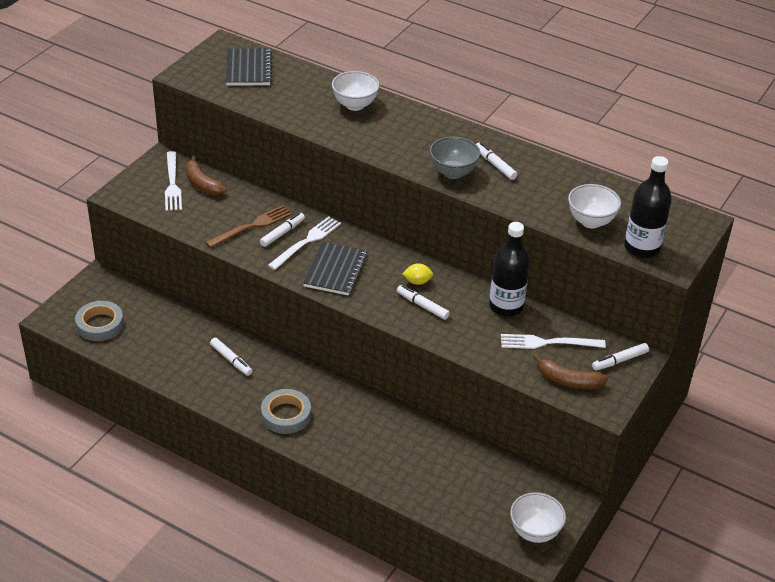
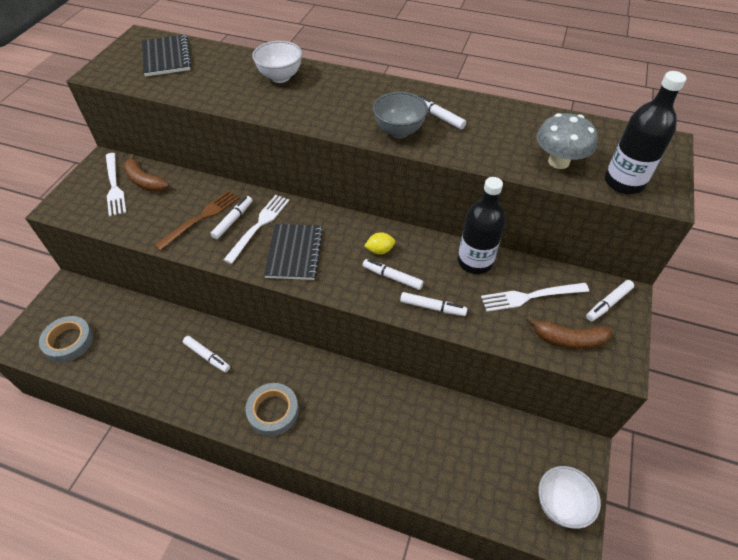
camera: 10 degrees left, 10 degrees up
(452, 336) = (432, 307): none -> white marker
(591, 221) = (558, 162): white bowl -> grey mushroom

